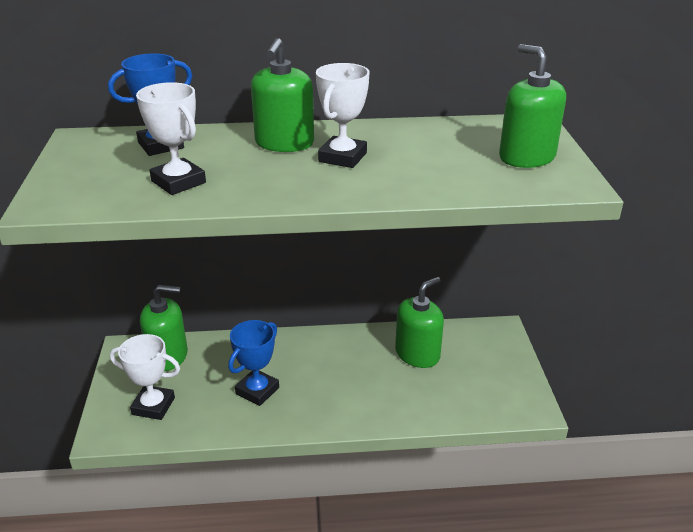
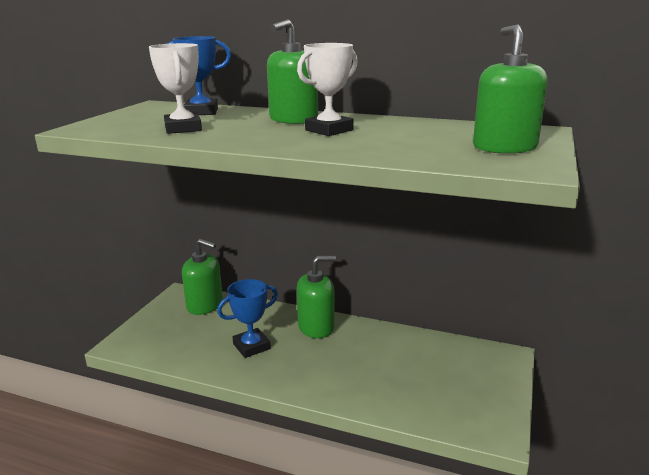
camera: 25 degrees right, 10 degrees down
(153, 406) = (167, 336): white trophy -> none
(417, 354) = (409, 355): green soap dispenser -> green soap dispenser (316, 327)

